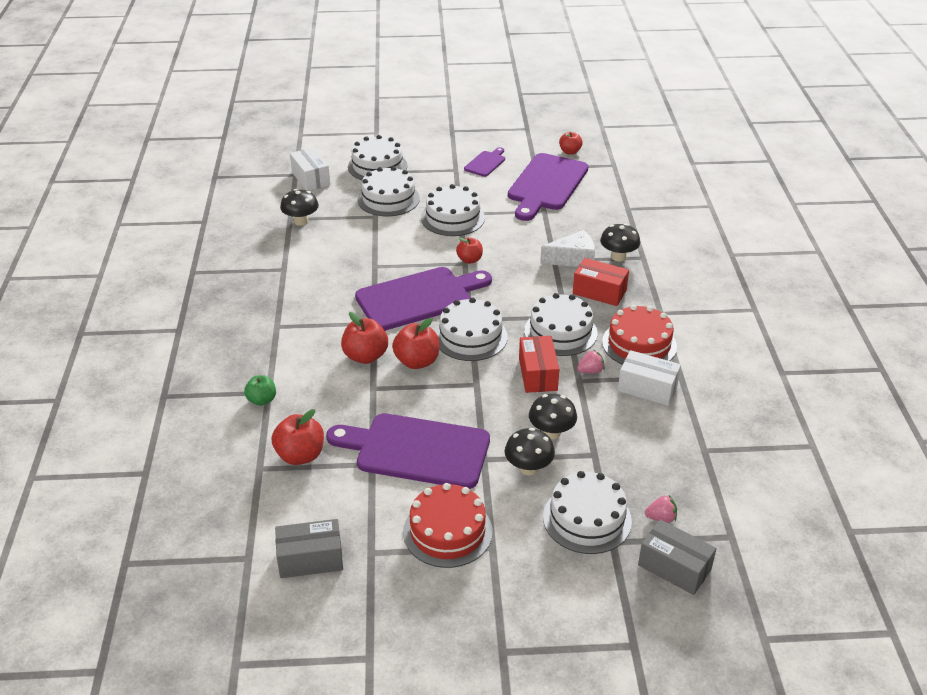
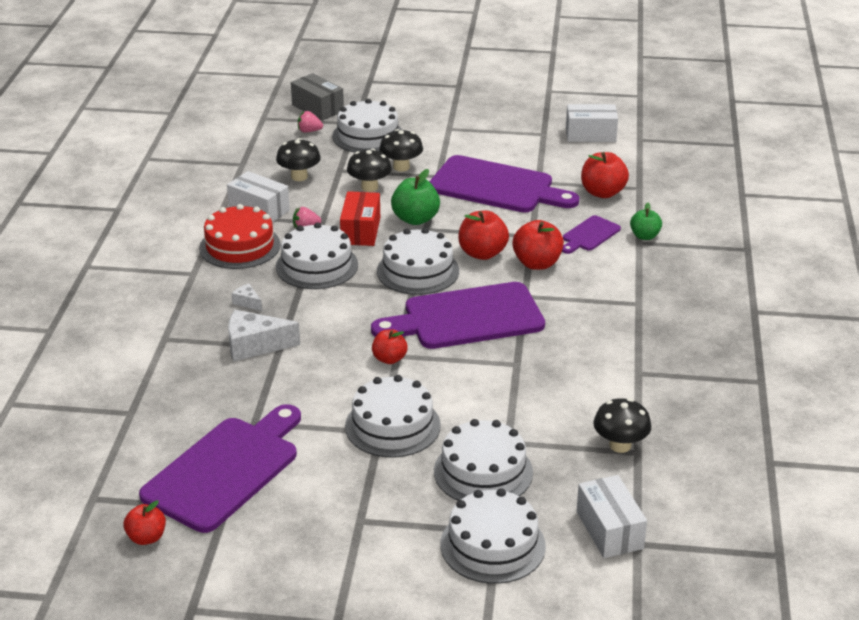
camera: 170 degrees left, 5 degrees down
(310, 559) = (590, 134): grey box -> white box
(447, 531) = (481, 139): red cake -> none
(486, 163) = (303, 529): purple cutting board -> purple cutting board (589, 235)
(490, 395) = (415, 219): none -> green apple
(599, 292) = (247, 302): red box -> white cheese
(618, 257) = (195, 342): black mushroom -> black mushroom (299, 177)

